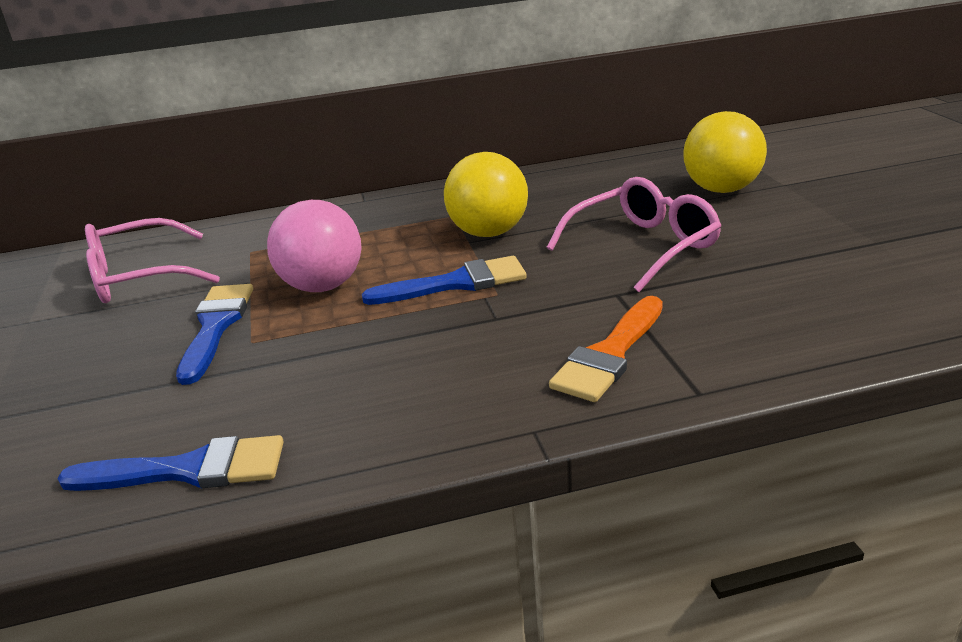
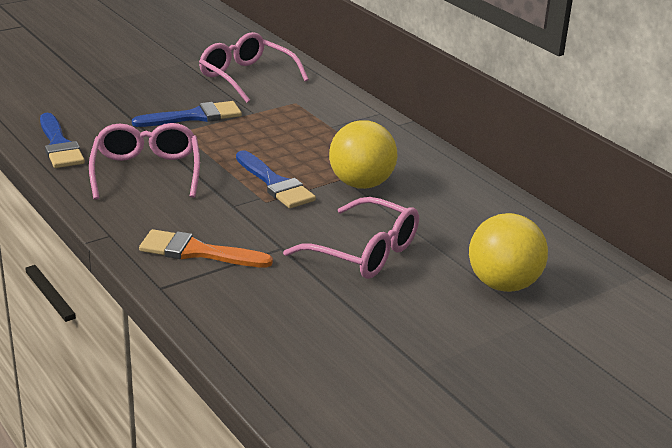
camera: 65 degrees right, 0 degrees up
(323, 286) = (254, 138): pink ball -> none
(354, 381) = (146, 171): none -> pink glasses

